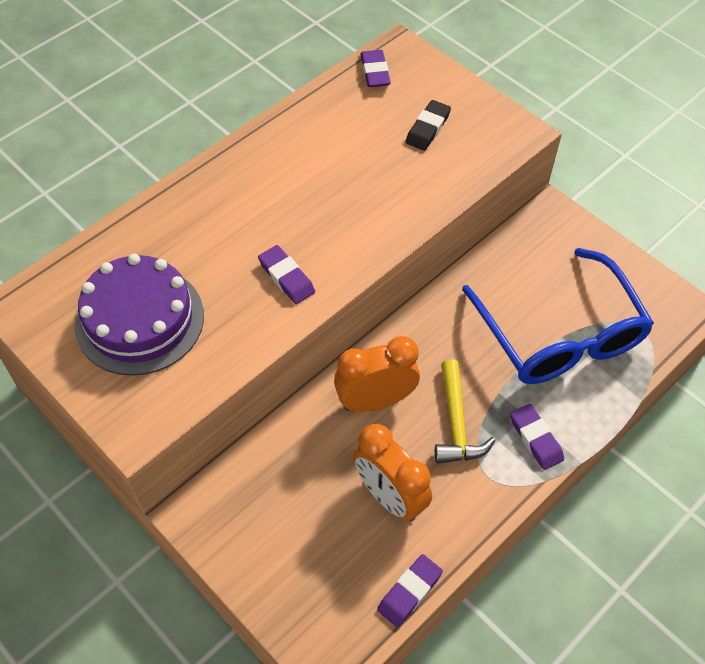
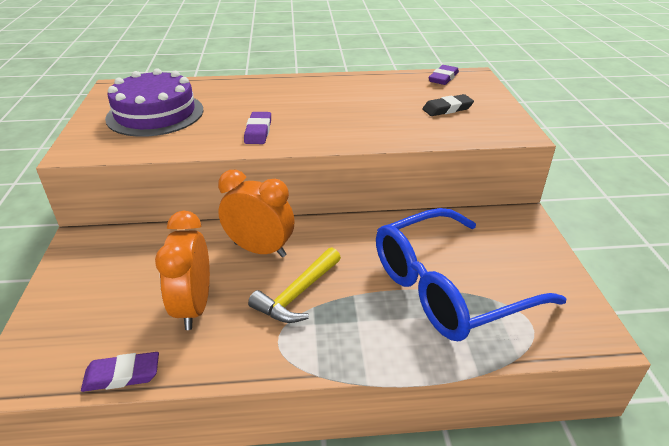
camera: 40 degrees right, 20 degrees down
(535, 439) = (346, 342): purple eraser -> none
(560, 334) = (448, 288): blue glasses -> blue glasses turned 45 degrees clockwise

